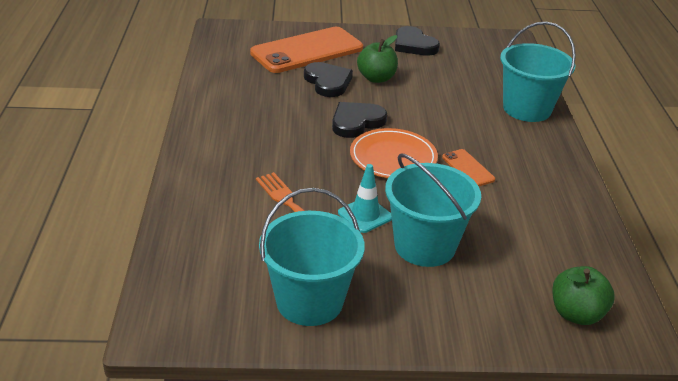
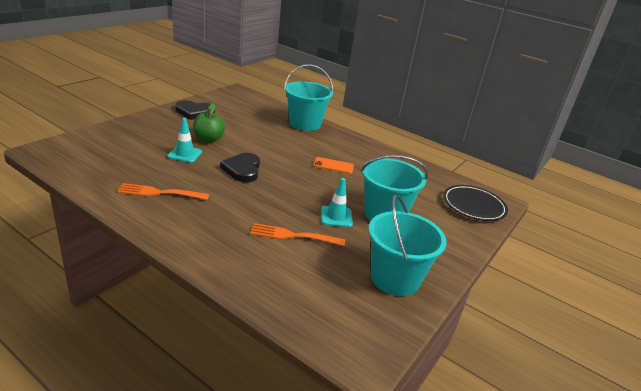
camera: 55 degrees left, 5 degrees down
(247, 105) = (160, 193): none -> orange fork
(307, 51) = (136, 140): orange phone -> none
(328, 82) = (185, 154): black heart -> turquoise traffic cone
(393, 158) = (294, 179): orange plate -> none
(576, 314) = (473, 205): green apple -> black plate

